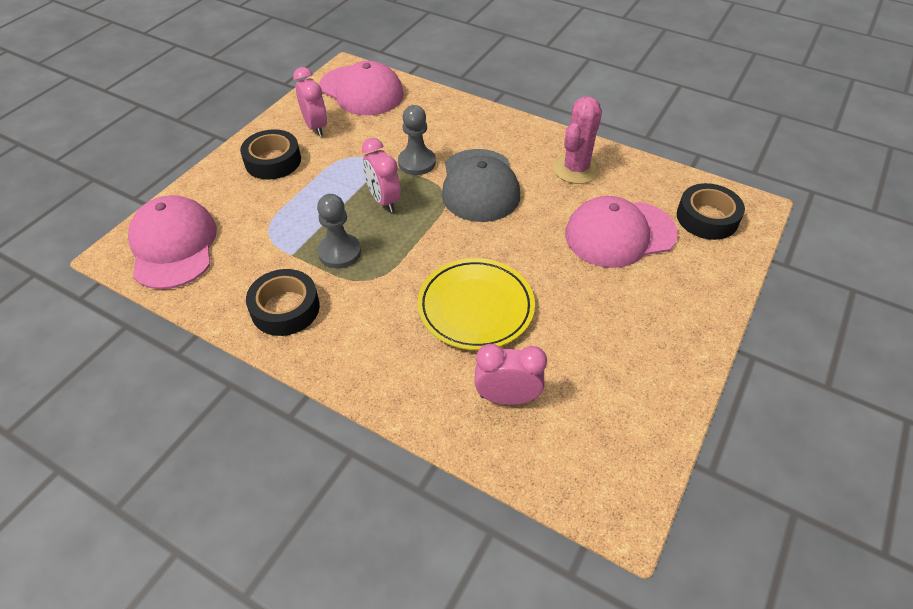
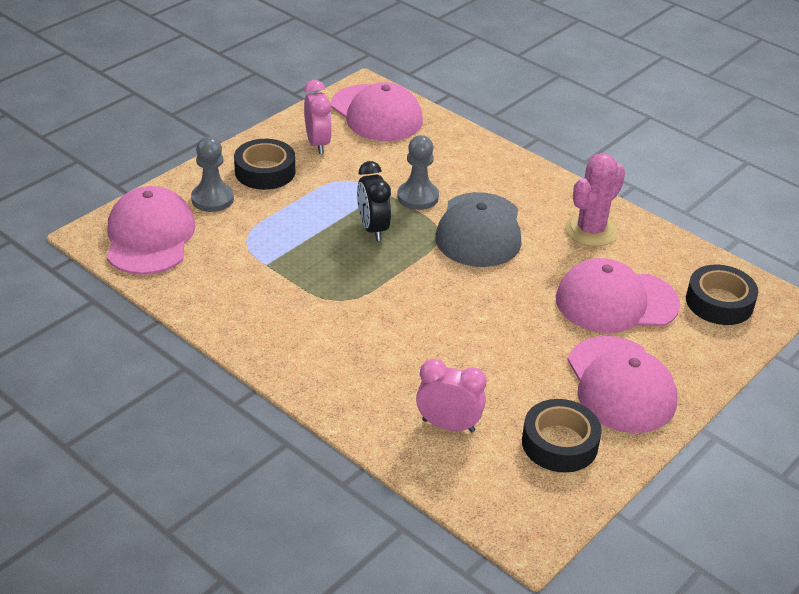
camera: 10 degrees right, 10 degrees down
(285, 308) = (249, 311): black tape -> black tape (559, 443)
(339, 252) = (315, 270): grey pawn -> grey pawn (212, 199)
(383, 200) = (372, 229): pink clock -> black clock
(475, 307) = (440, 343): yellow plate -> none
(652, 319) = (620, 385): none -> pink cap

